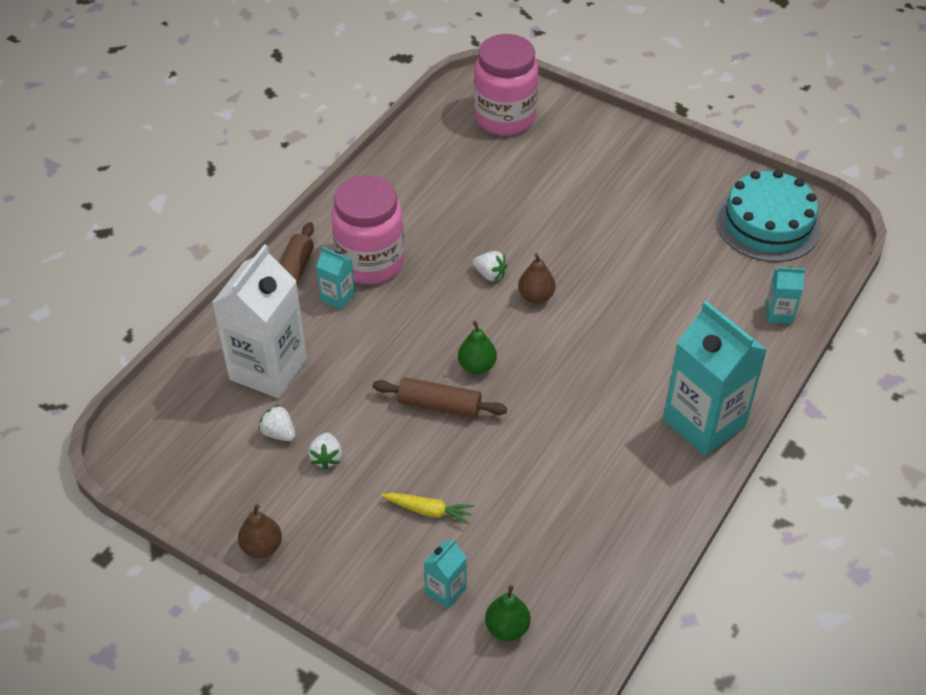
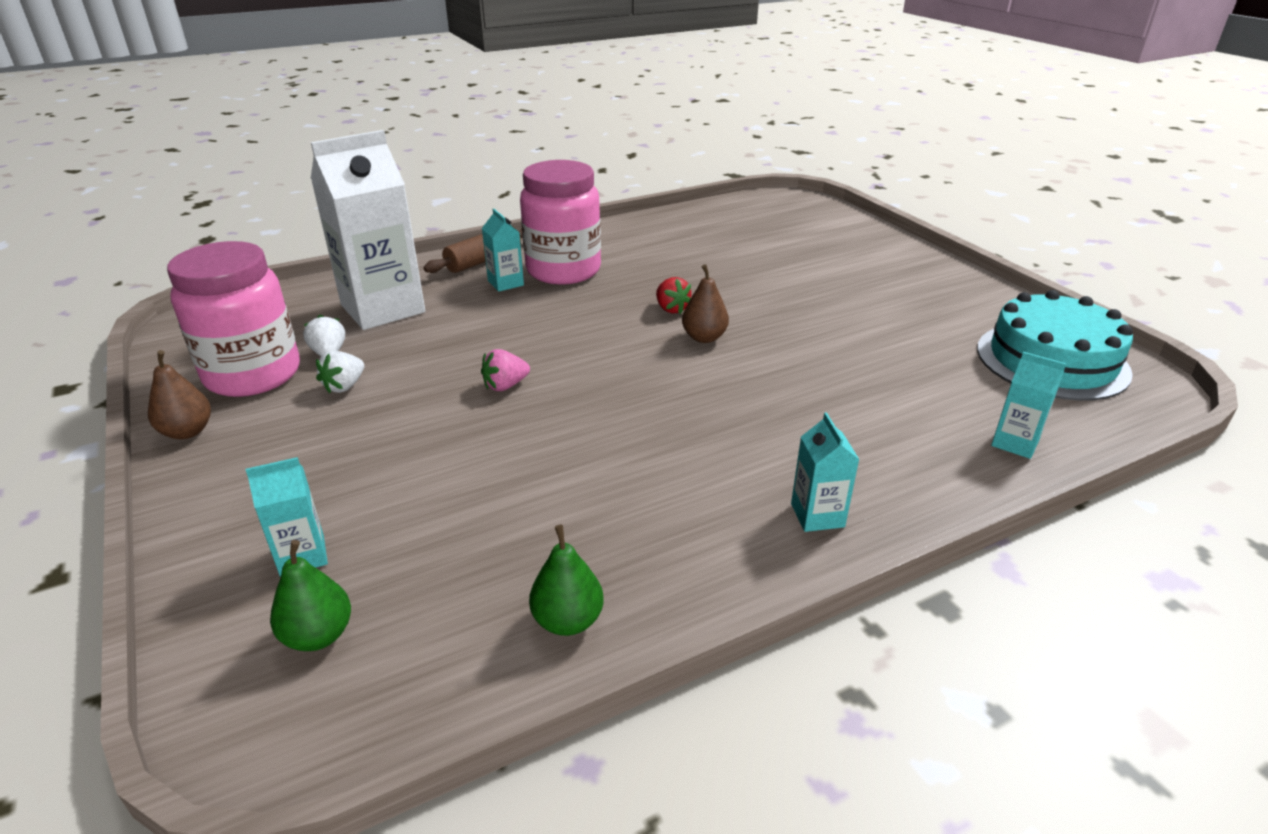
camera: 30 degrees right, 15 degrees down
(428, 511) = (383, 469): yellow carrot -> none
(439, 405) = (505, 386): brown rolling pin -> pink strawberry
(477, 366) = (581, 369): green pear -> green pear (568, 620)
(490, 274) = (671, 309): white strawberry -> red strawberry
(504, 118) = (794, 220): pink jar -> pink jar (253, 375)
(704, 422) = (817, 515): turquoise carton -> turquoise carton, size x0.46

